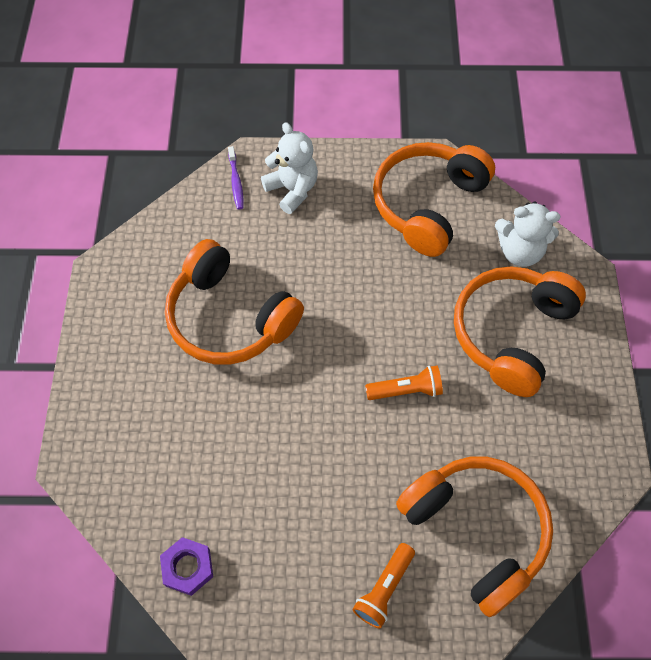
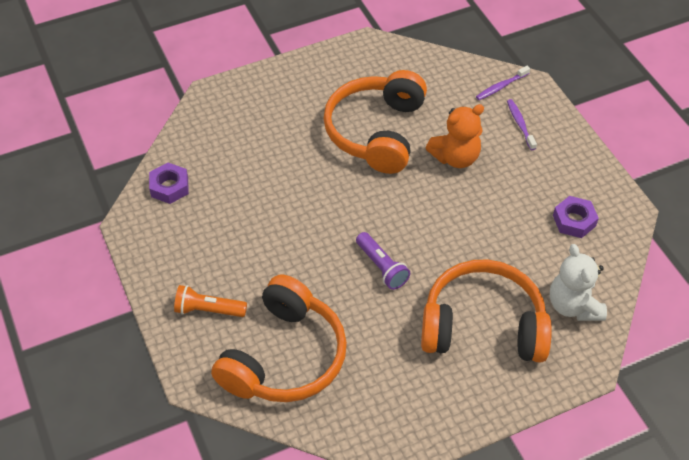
camera: 65 degrees right, 10 degrees down
(292, 190) = (520, 124): white teddy bear -> purple toothbrush
(303, 263) = (455, 157): none -> orange teddy bear
(406, 390) = (382, 267): orange flashlight -> purple flashlight
(428, 204) = (574, 221): orange headphones -> purple nut

